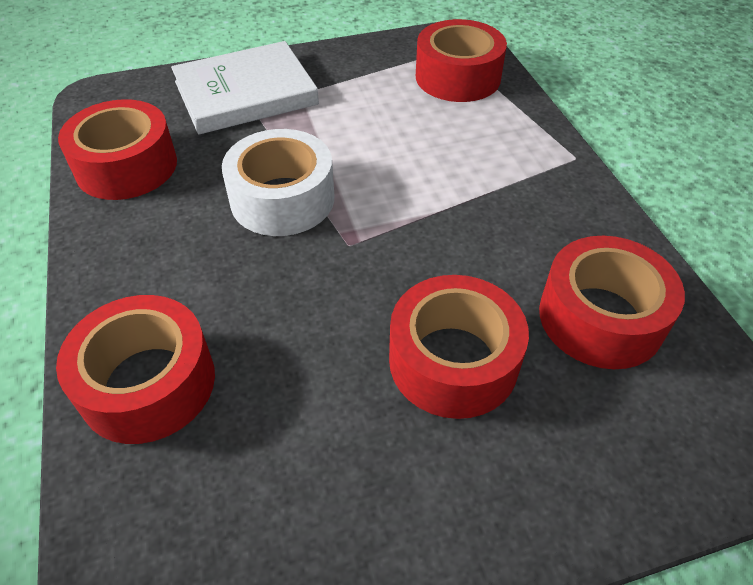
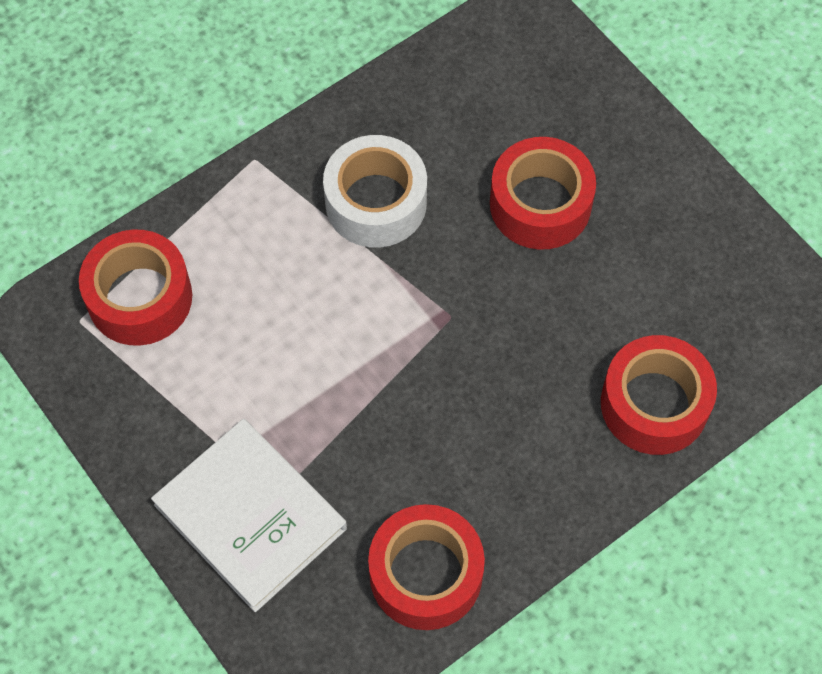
camera: 110 degrees left, 15 degrees up
(282, 199) = (414, 397): white tape -> white tape (376, 202)
(600, 317) = (455, 116): red tape -> none

